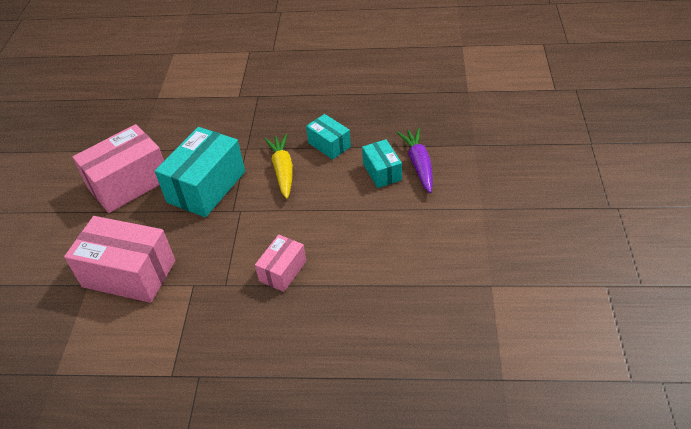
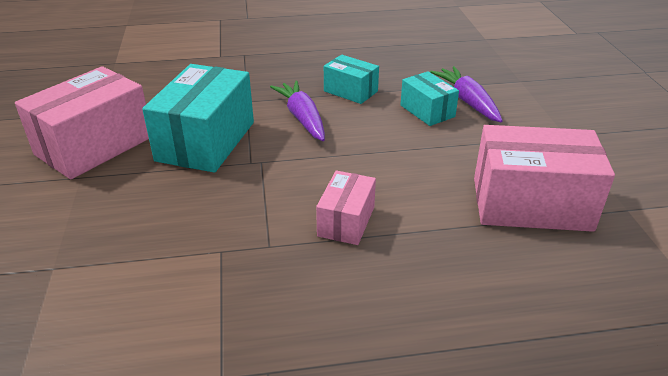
camera: 15 degrees left, 10 degrees down
(129, 273) = (117, 247): pink box -> pink box (531, 204)
(282, 170) = (302, 118): yellow carrot -> purple carrot

